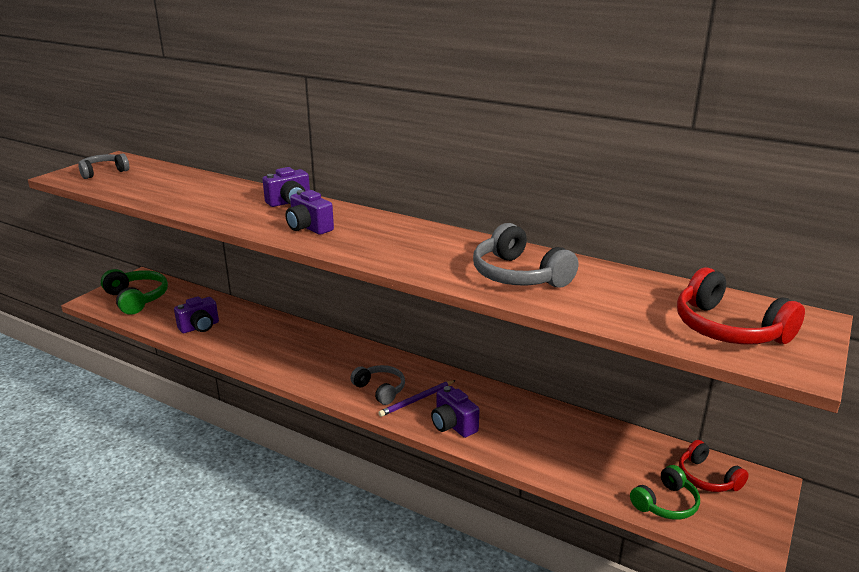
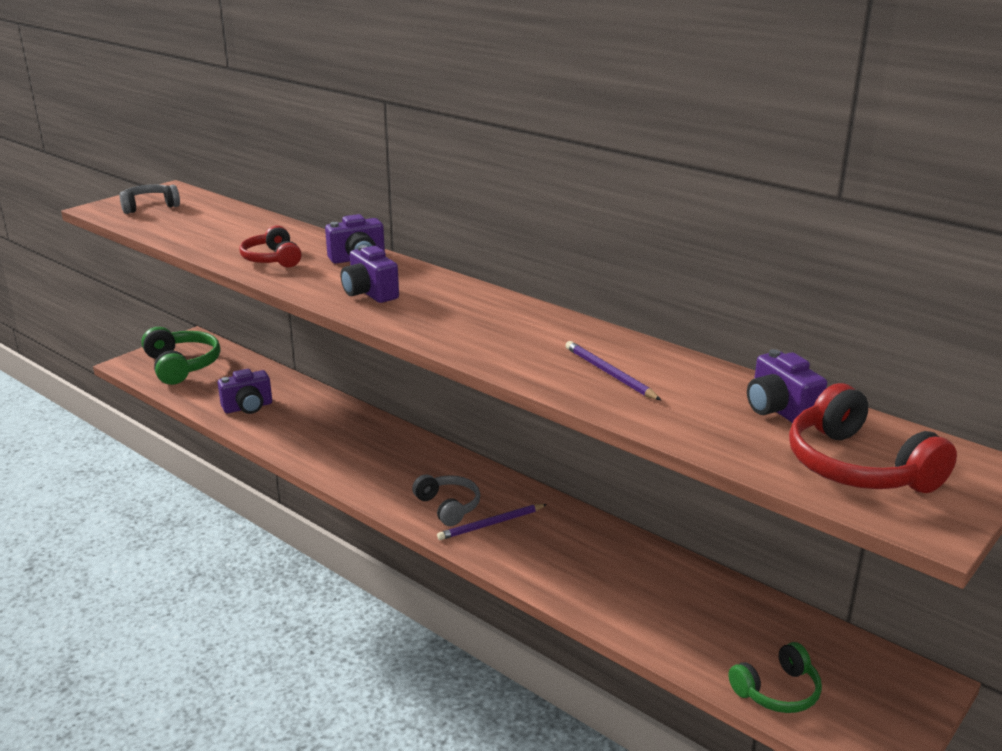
camera: 10 degrees right, 0 degrees up
(453, 425) = (528, 561): purple camera -> purple camera (779, 411)
(519, 275) = (609, 374): grey headphones -> purple pencil
(707, 478) = (845, 666): red headphones -> red headphones (272, 259)

